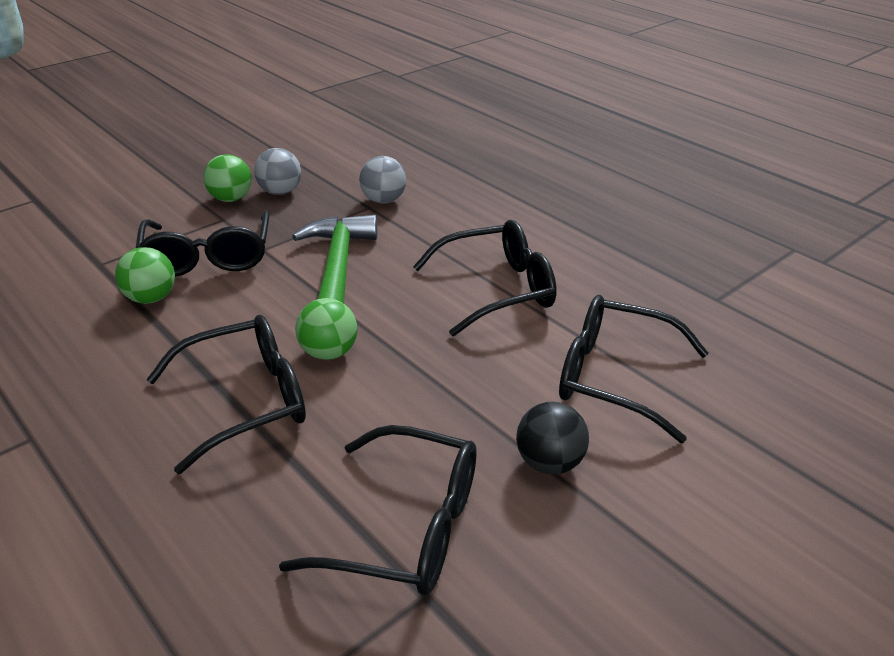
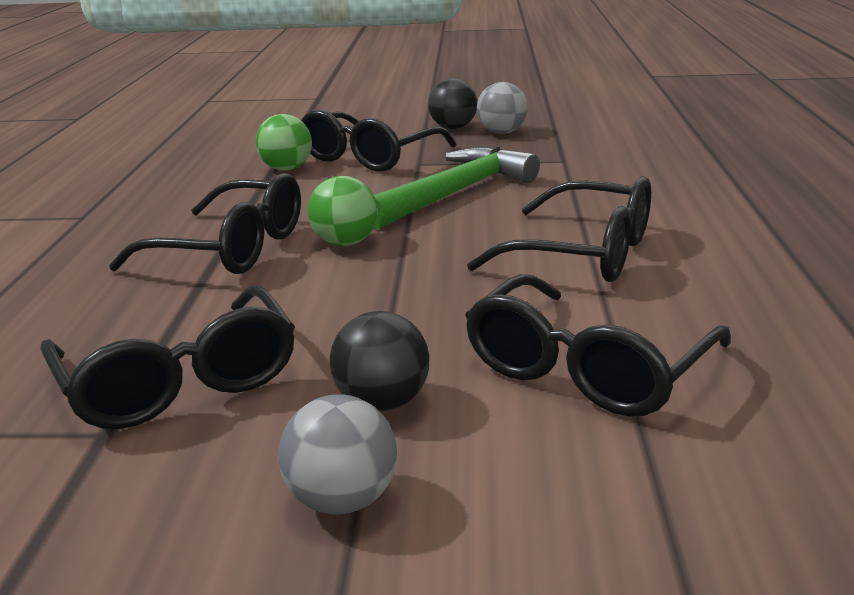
camera: 45 degrees right, 10 degrees down
(231, 199) = (453, 128): green ball -> black ball
(383, 200) = (587, 159): grey ball -> grey ball (342, 499)
(613, 377) = (586, 369): black glasses -> black glasses turned 120 degrees counterclockwise

